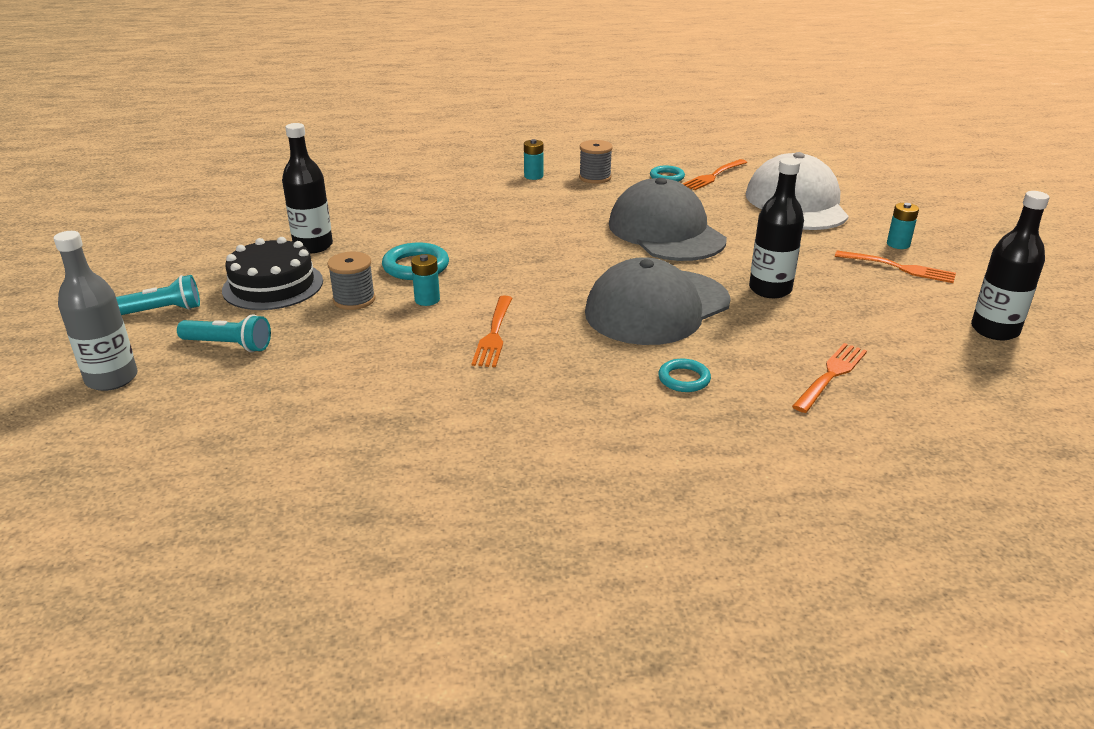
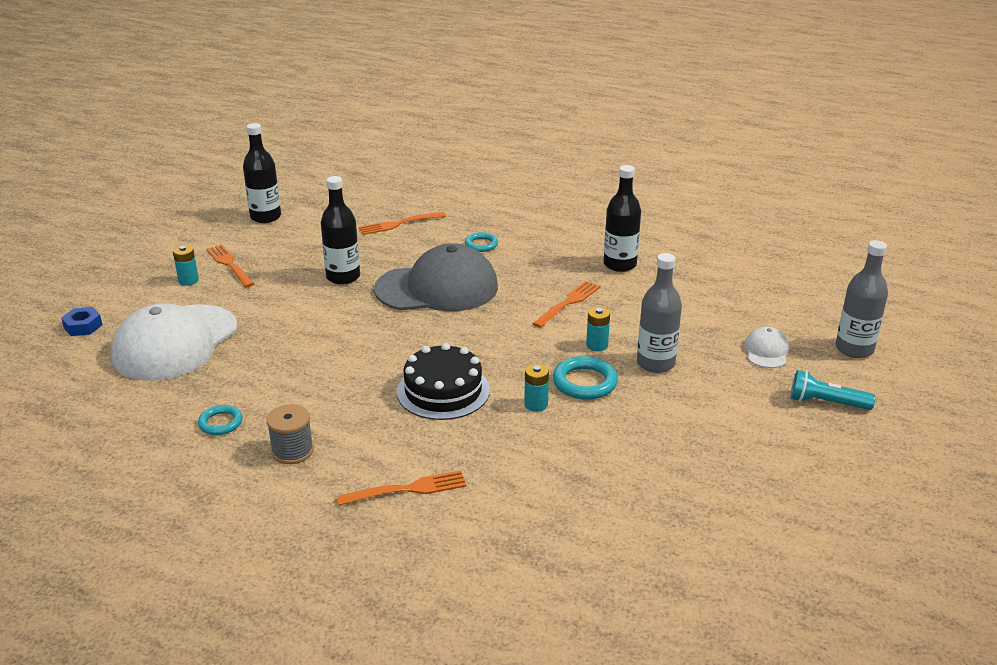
camera: 150 degrees left, 0 degrees up
(229, 345) = (766, 351): turquoise flashlight -> white cap
(273, 285) = (722, 401): black cake -> black cake (443, 391)
(313, 246) = (670, 442): black bottle -> black bottle (620, 264)
(354, 300) = (655, 363): grey spool -> grey bottle
(533, 176) = (354, 480): turquoise battery -> turquoise battery (536, 404)
(666, 232) = (334, 350): grey cap -> none
(713, 176) = (174, 407): orange fork -> orange fork (407, 489)
(887, 194) = (83, 326): none -> blue nut

